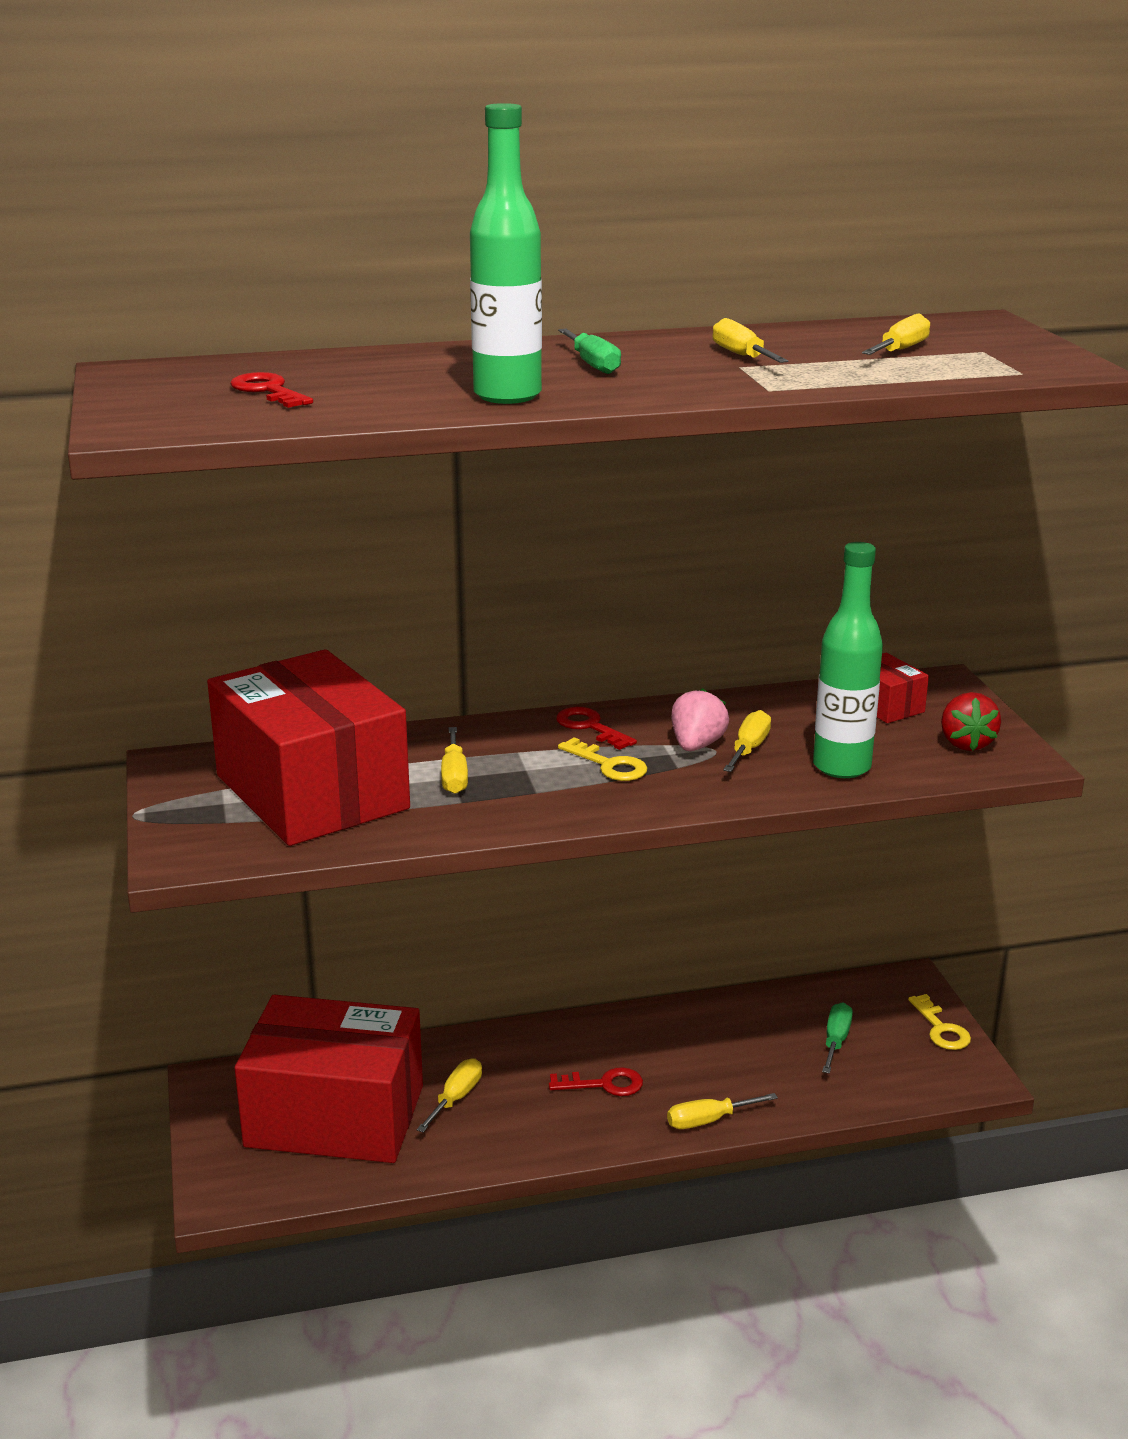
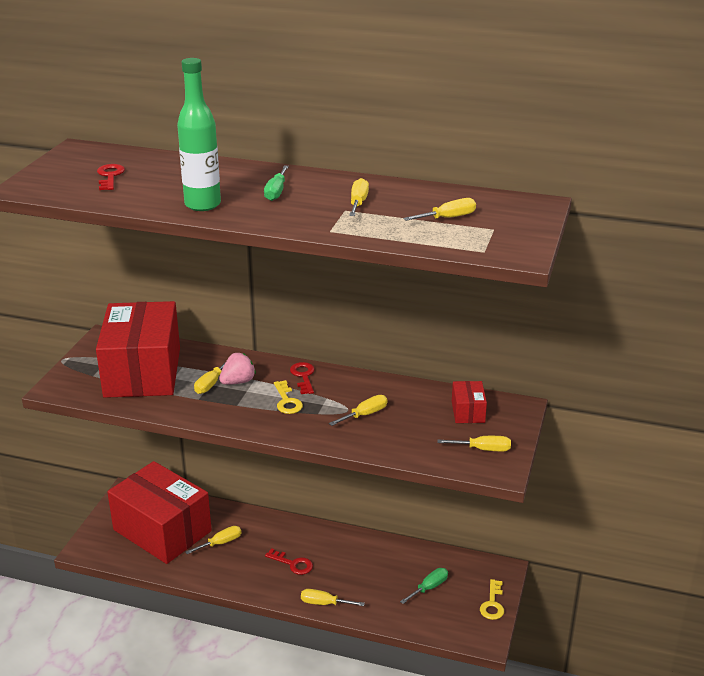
camera: 30 degrees right, 5 degrees up
(696, 745) = (341, 404): pink strawberry -> pink strawberry (238, 382)
(841, 767) = (399, 441): green bottle -> none
(966, 743) = (483, 449): red strawberry -> yellow screwdriver

